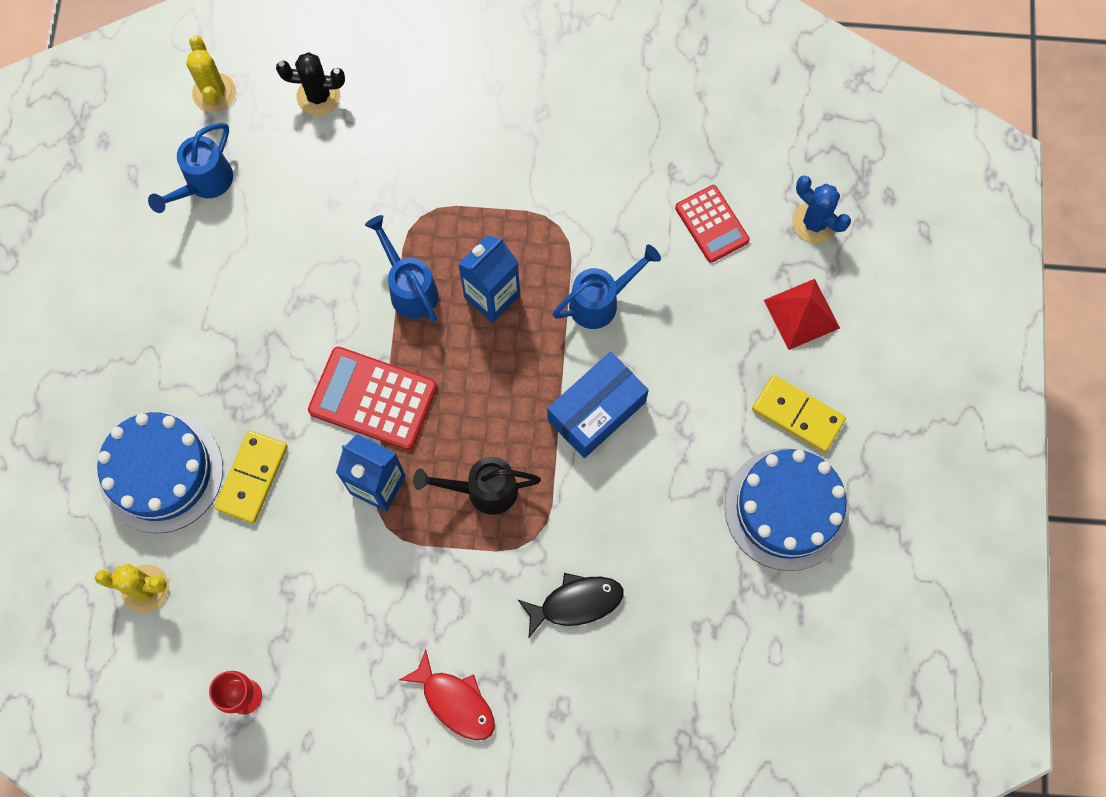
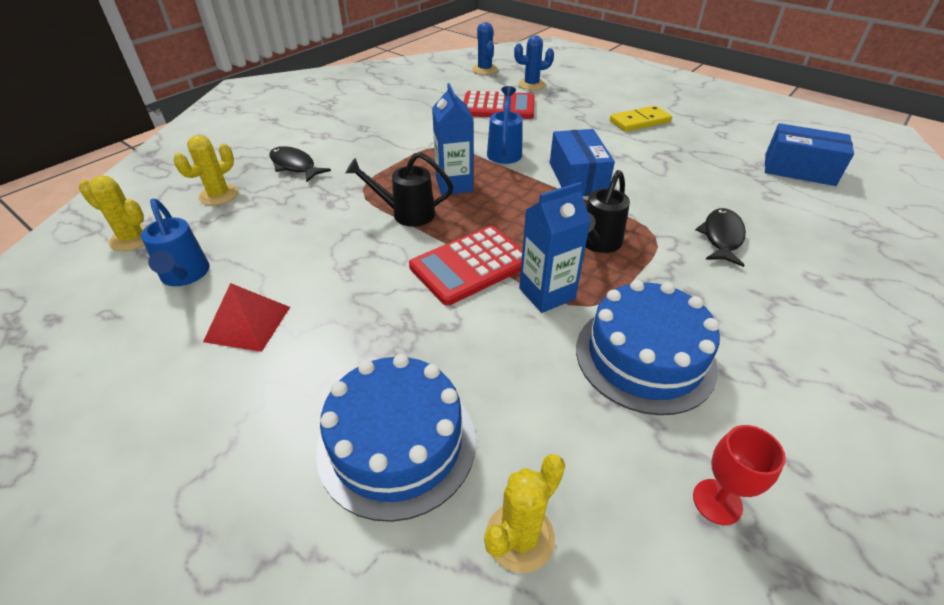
camera: 55 degrees left, 30 degrees down
(252, 477) = (470, 370): yellow domino -> none
(318, 96) = (219, 195): black cactus -> yellow cactus
(409, 288) = (406, 214): blue watering can -> black watering can
(414, 115) = (295, 166): none -> black fish
(455, 701) = (787, 334): red fish -> none
(711, 224) = (498, 107): red calculator -> red calculator, size x1.53
(786, 509) = (699, 143): blue cake -> blue cake (644, 357)
(795, 645) = (799, 169): none -> blue box
(801, 314) = (579, 102): red pyramid -> red pyramid (248, 324)
(819, 132) = (484, 70): none -> blue cactus

